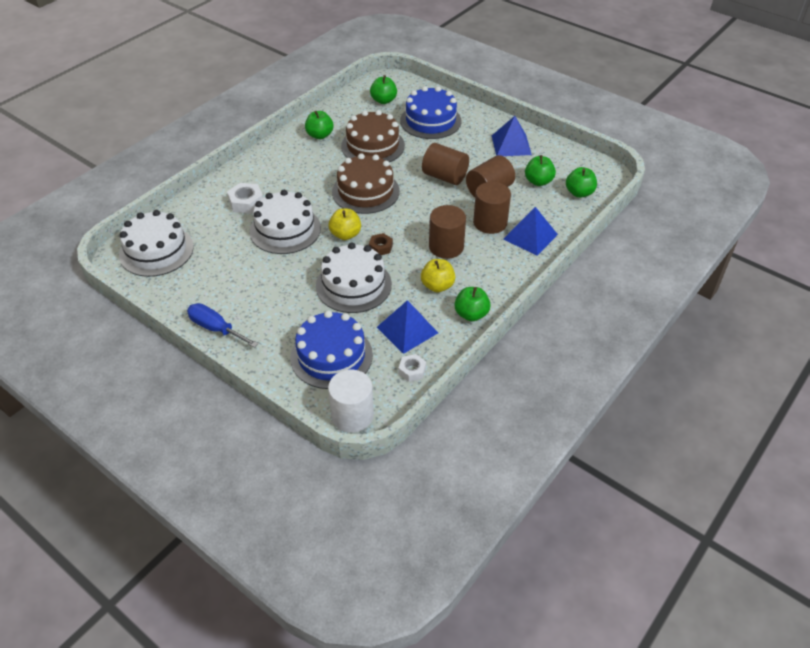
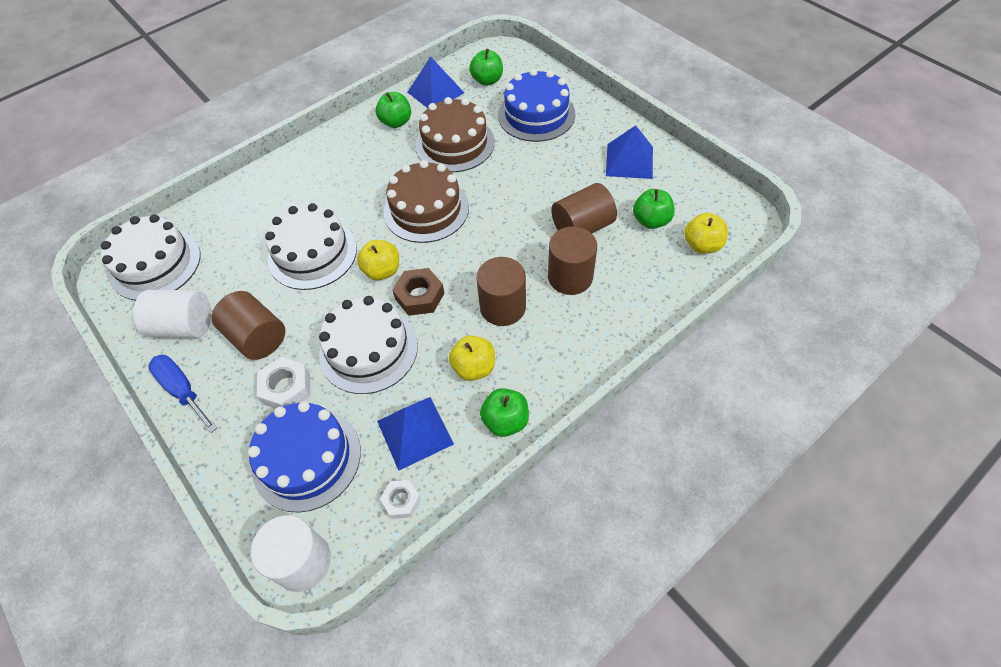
camera: 15 degrees right, 10 degrees up
(199, 288) = (184, 326): none -> white cylinder
(246, 202) = (280, 208): white nut -> white nut (286, 388)
(380, 247) = (419, 296): brown nut -> brown nut, size x1.54
(445, 177) = (531, 199): brown cylinder -> brown cylinder (257, 337)
(530, 236) = (618, 306): blue pyramid -> blue pyramid (435, 92)
(579, 193) = (702, 245): green apple -> yellow apple

